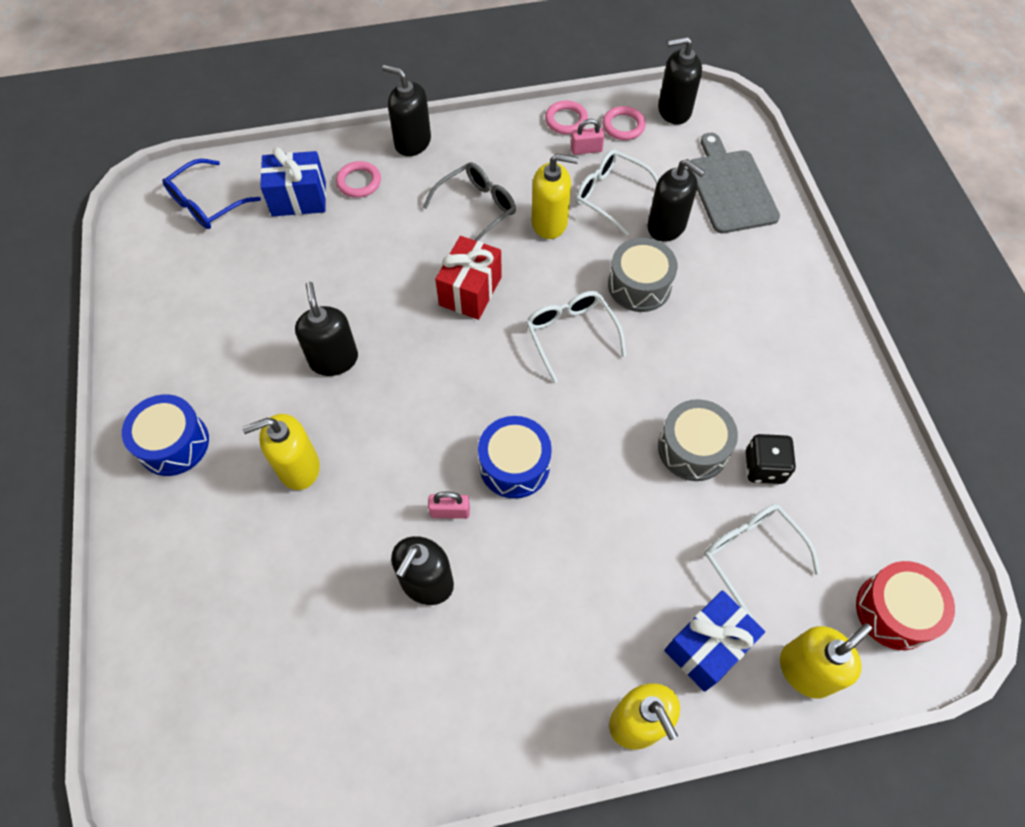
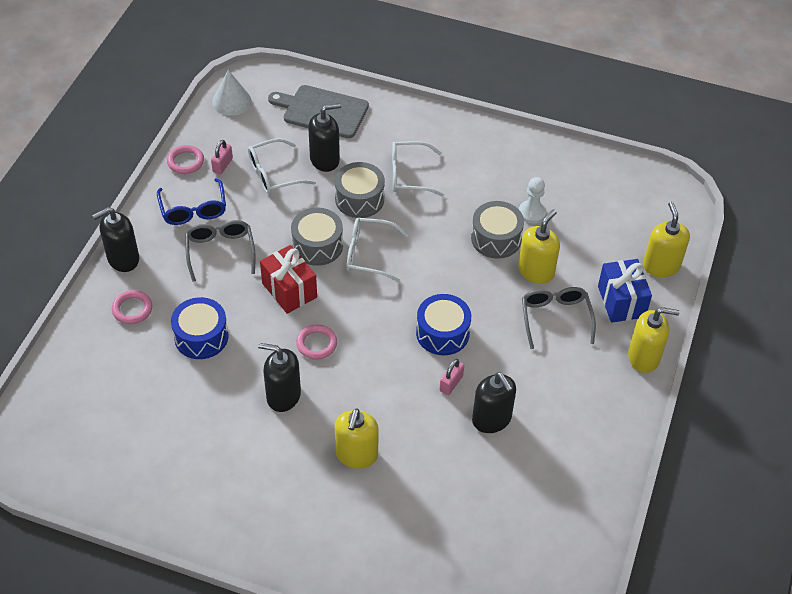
camera: 60 degrees left, 10 degrees down
(173, 443) = (279, 525): blue drum -> blue drum (201, 337)
(206, 204) = (65, 417): blue glasses -> blue glasses (193, 210)
(299, 198) = (114, 354): blue gift -> none
(547, 283) = (317, 245): none -> grey drum
(549, 222) = (268, 218): yellow soap dispenser -> yellow soap dispenser (536, 271)
(623, 126) = (220, 134): pink ring -> pink ring (316, 344)
(623, 578) = (555, 317): none -> grey glasses
(674, 110) = (231, 101): black soap dispenser -> white cone
(750, 554) = (580, 250): white glasses -> white glasses (408, 175)
(764, 467) = (532, 213): black dice -> white pawn
(895, 611) = (653, 208): red drum -> none

